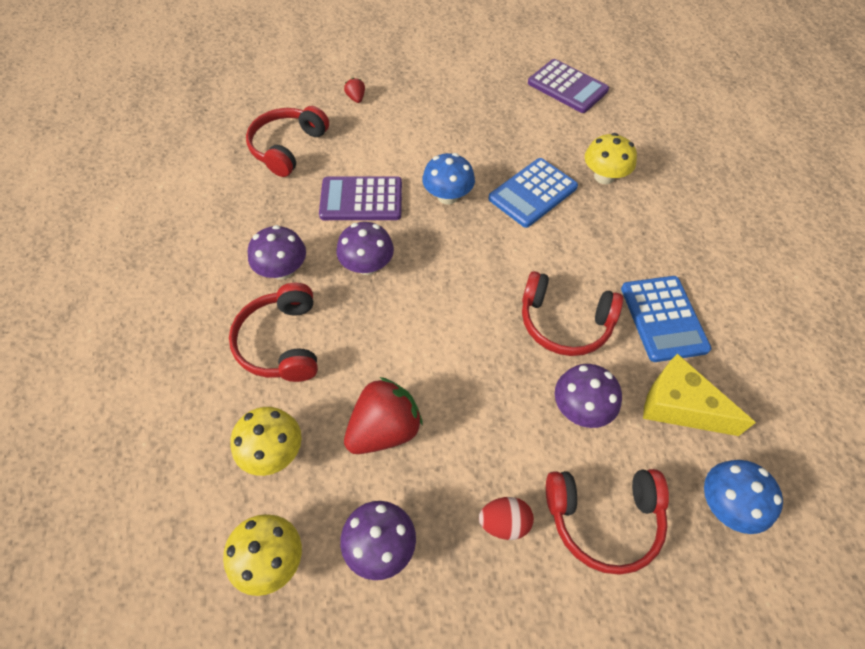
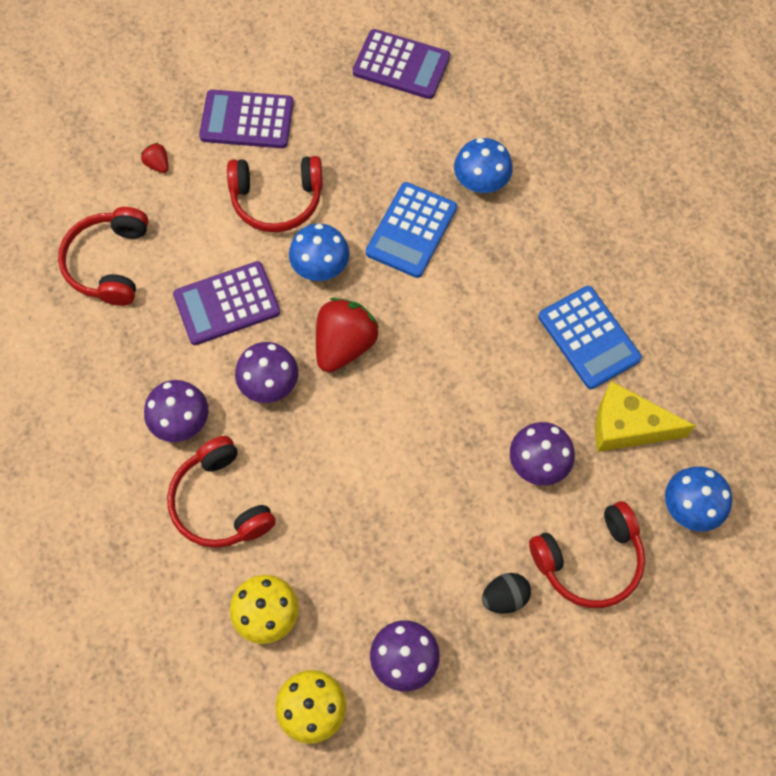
camera: 20 degrees left, 10 degrees up
(384, 429) = (362, 553): red strawberry -> red strawberry (344, 345)
(435, 89) = (247, 120): none -> purple calculator
(504, 523) = (504, 597): red egg -> black egg
(564, 323) = (494, 377): red headphones -> red headphones (277, 200)
(604, 176) = (481, 182): yellow mushroom -> blue mushroom

